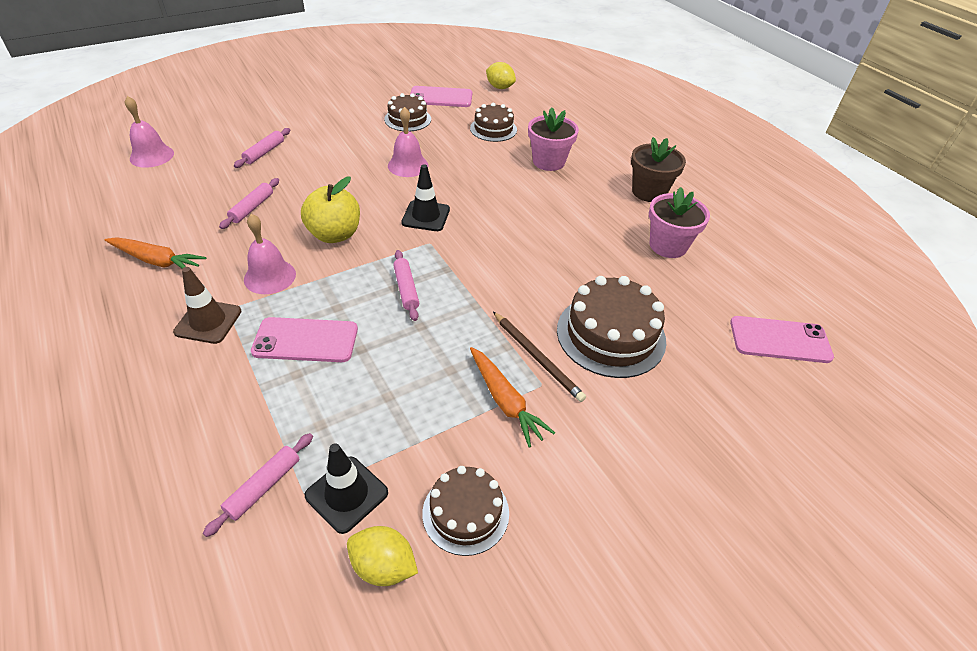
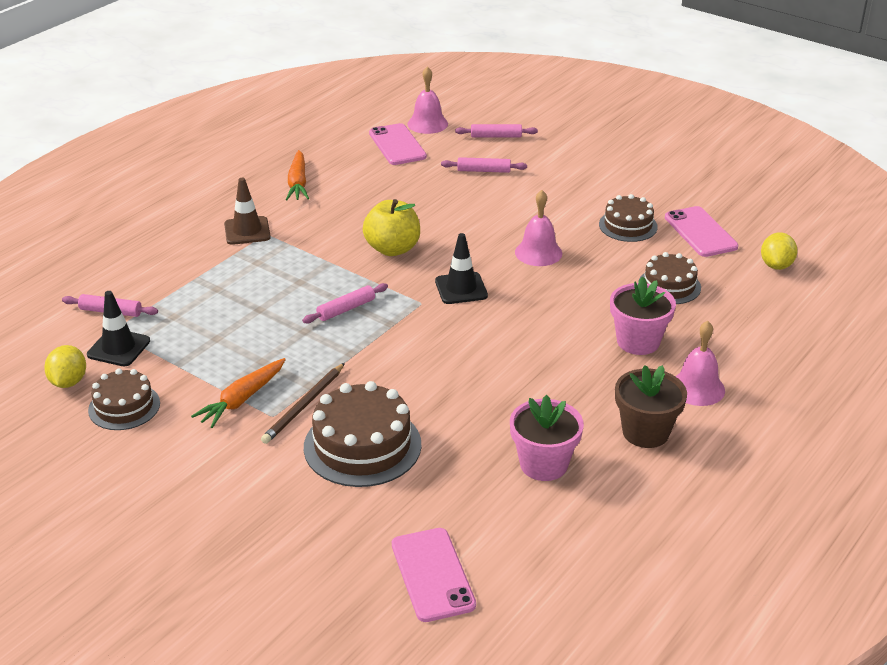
camera: 70 degrees right, 10 degrees down
(252, 208) = (396, 196): pink rolling pin -> pink rolling pin (496, 136)
(270, 276) = (315, 237): pink bell -> pink bell (697, 388)
(305, 340) = (253, 280): pink phone -> pink phone (397, 145)

